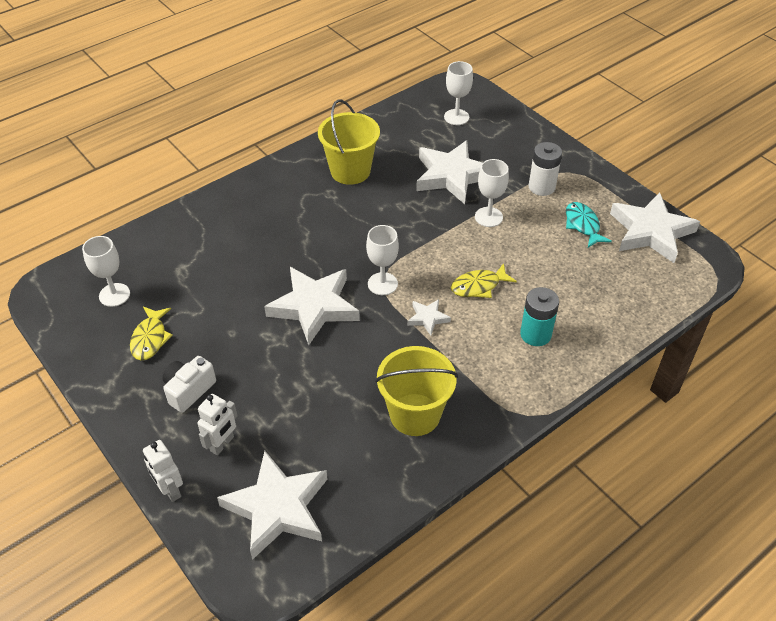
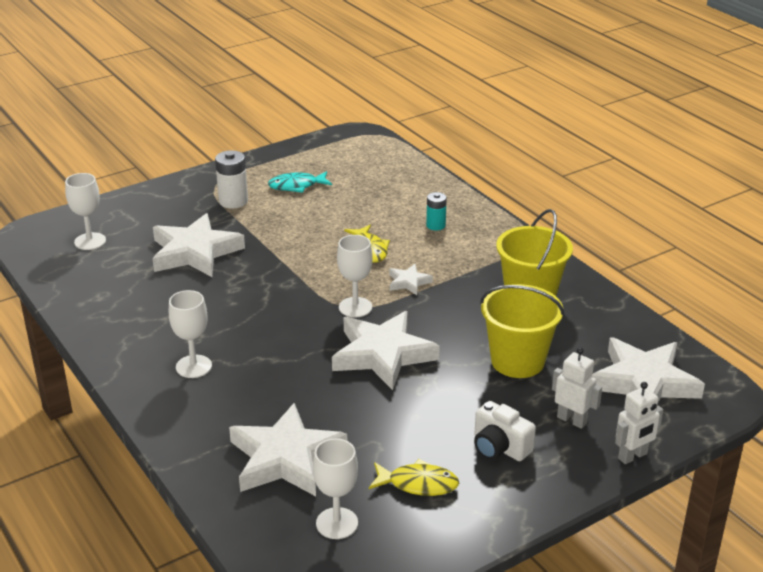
camera: 85 degrees left, 15 degrees down
(350, 171) = (158, 322): yellow bucket -> yellow bucket (517, 361)
(488, 217) = (269, 235): white goblet -> white goblet (193, 366)
(535, 334) = (435, 225): turquoise battery -> turquoise battery, size x0.64
(651, 232) = (315, 154): white star -> white star (285, 458)

